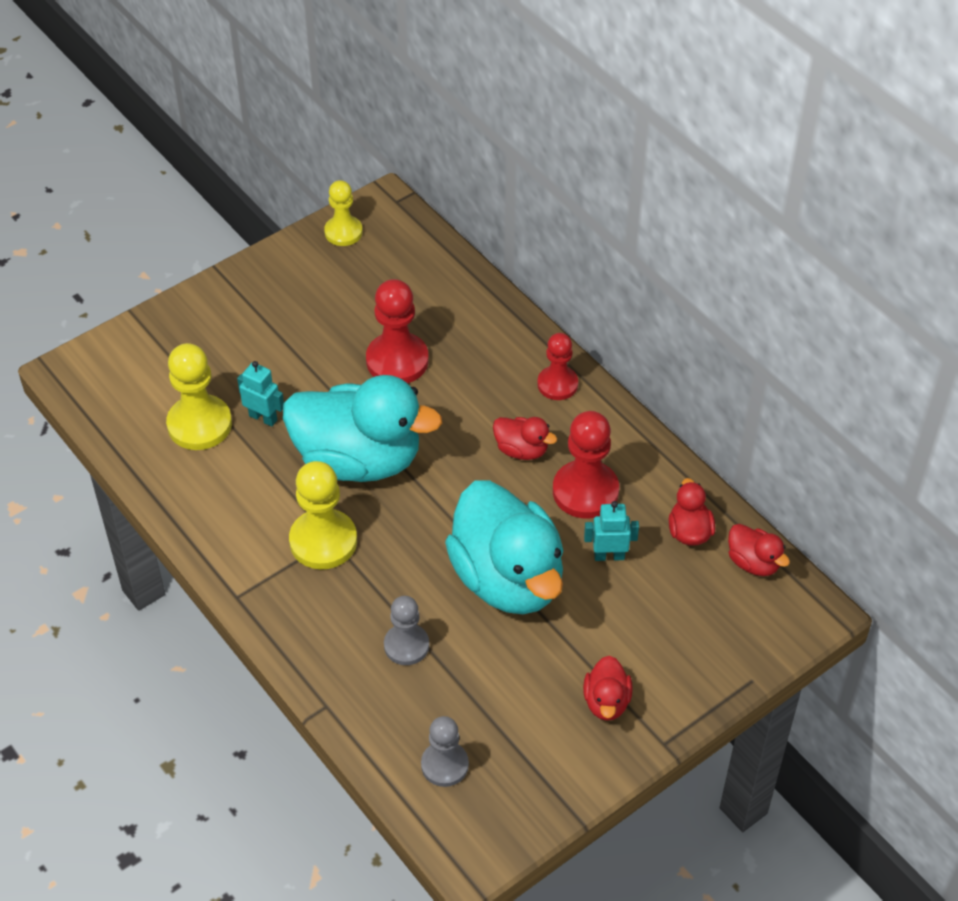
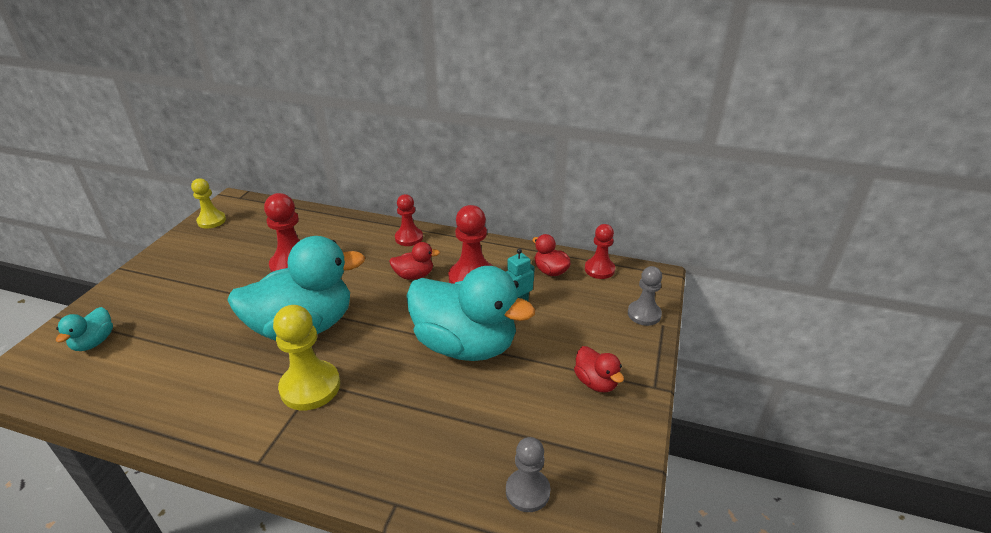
camera: 35 degrees left, 15 degrees down
(153, 369) = (94, 342): none -> turquoise duck
(199, 424) = (155, 359): yellow pawn -> none
(263, 418) = (210, 333): turquoise robot -> none
(406, 645) = (428, 422): grey pawn -> grey pawn (644, 314)
(753, 562) = (599, 269): red duck -> red pawn

